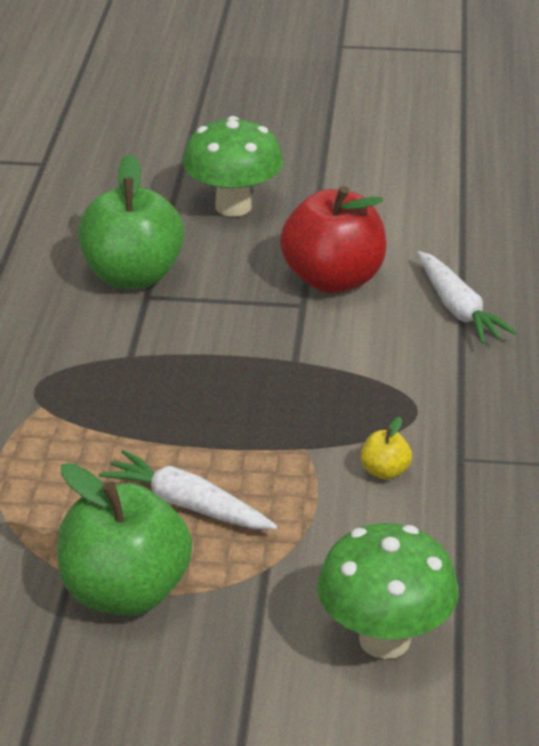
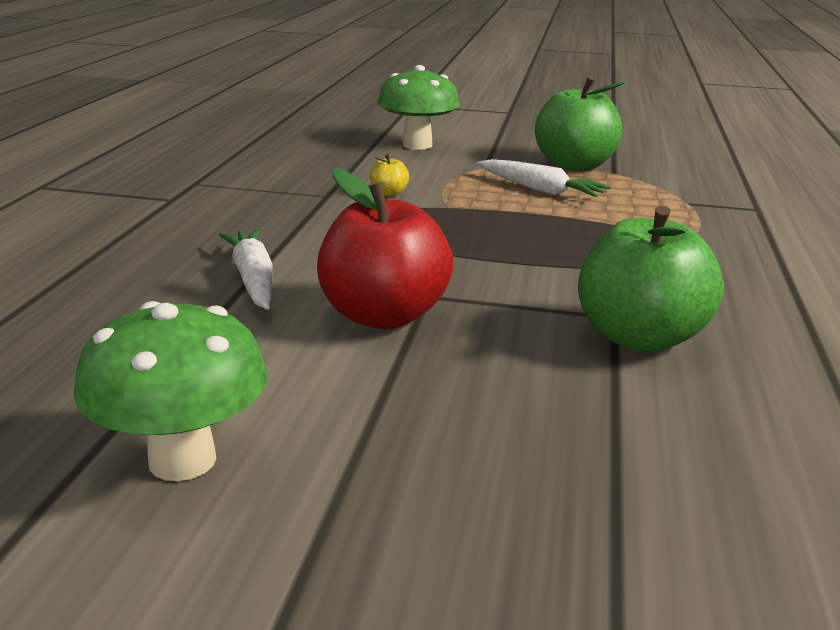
camera: 175 degrees left, 10 degrees down
(233, 206) = (510, 424): green mushroom -> green mushroom (182, 460)

